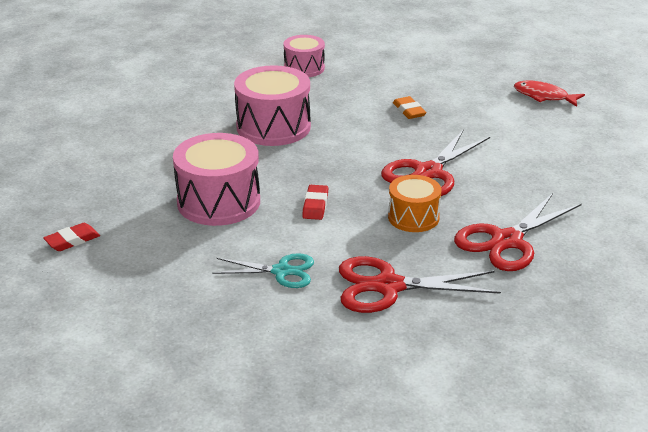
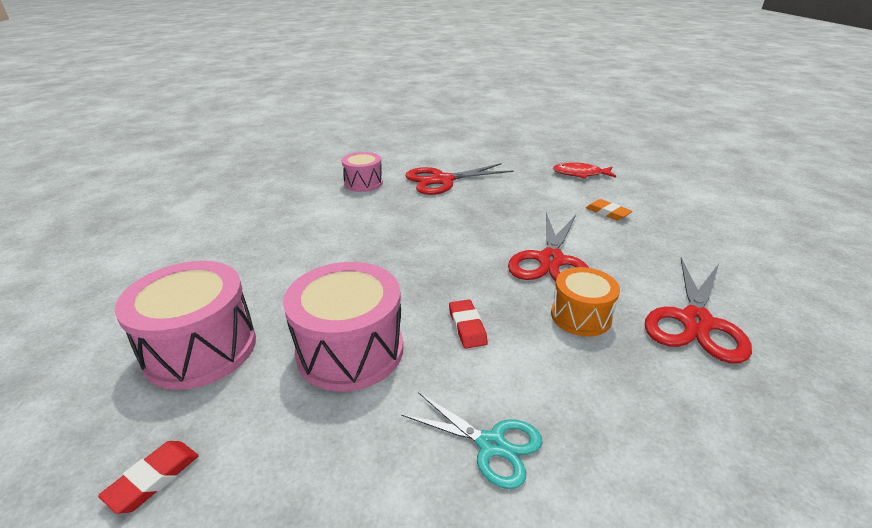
camera: 20 degrees left, 0 degrees up
(273, 127) = (365, 243): pink drum -> pink drum (201, 349)
(281, 271) = (491, 444): turquoise scissors -> turquoise scissors turned 45 degrees clockwise
(388, 286) = (638, 428): red scissors -> red scissors (442, 180)
(409, 111) = (483, 204): orange eraser -> orange eraser (607, 213)

